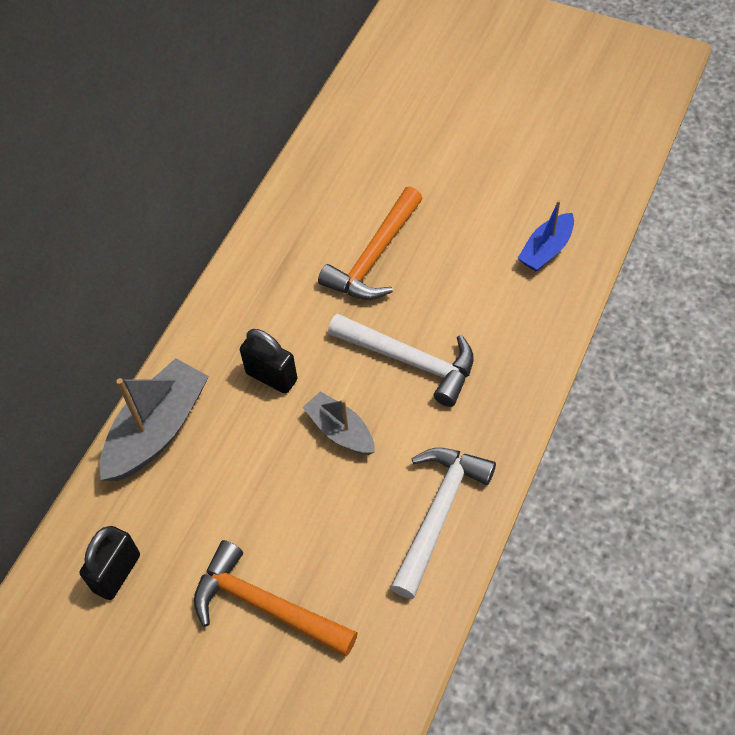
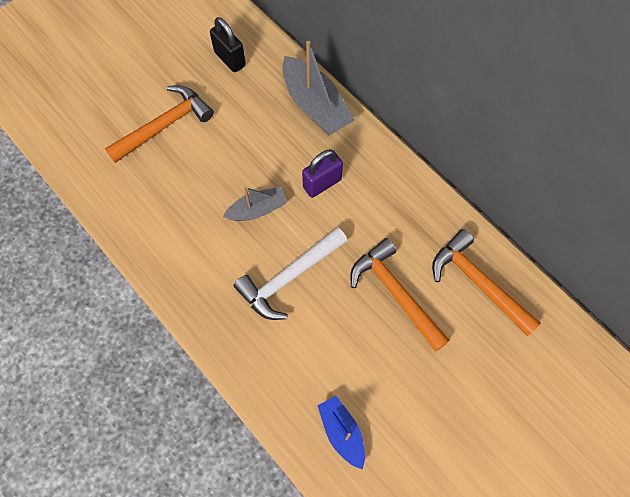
camera: 110 degrees right, 10 degrees up
(271, 377) = (322, 183): black padlock -> purple padlock
(324, 193) = (477, 282): none -> orange hammer
(439, 513) = (165, 244): white hammer -> none

